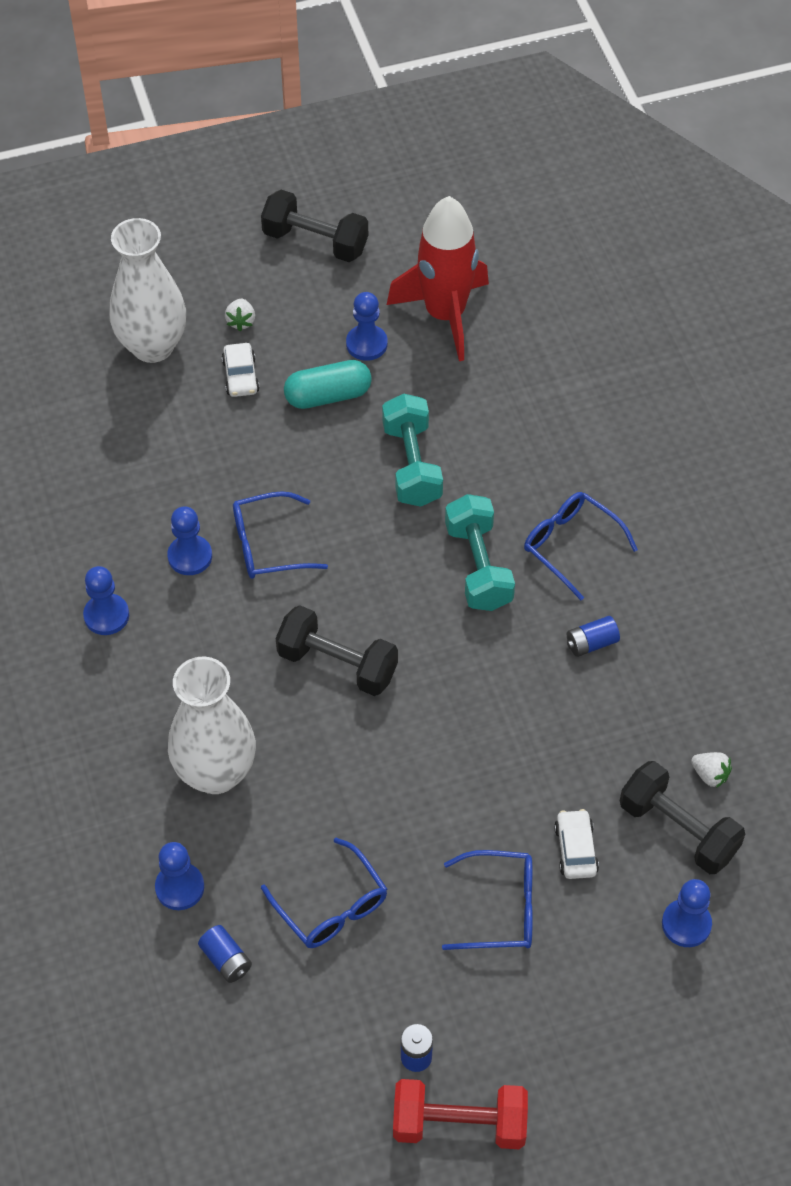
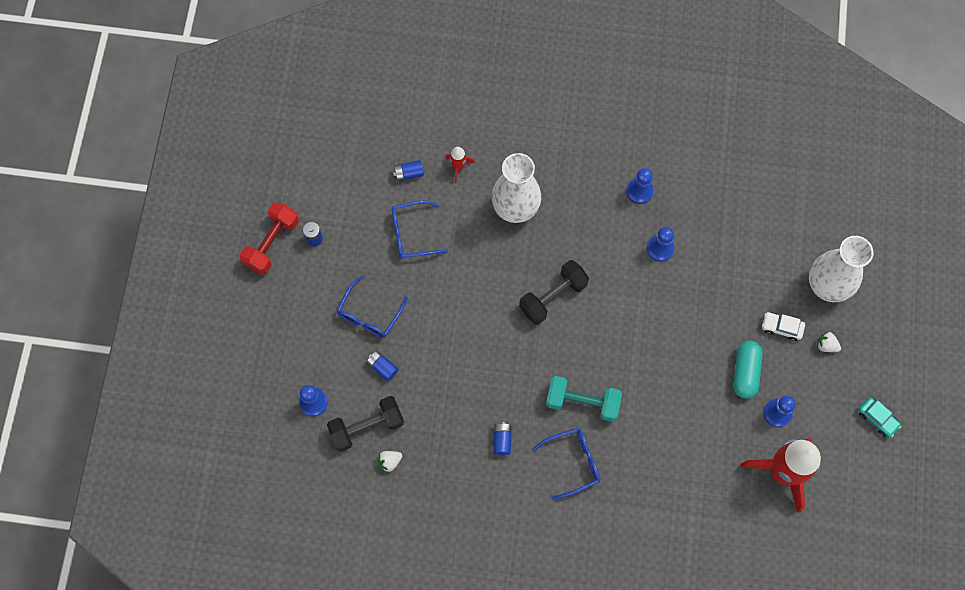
camera: 115 degrees right, 15 degrees up
(180, 887) = (458, 167): blue pawn -> red rocket
(268, 545) = (649, 293): blue glasses -> none
(315, 241) = (877, 418): black dumbbell -> turquoise car
(412, 464) = (672, 398): turquoise dumbbell -> none
(575, 849) = (382, 367): white car -> blue battery

